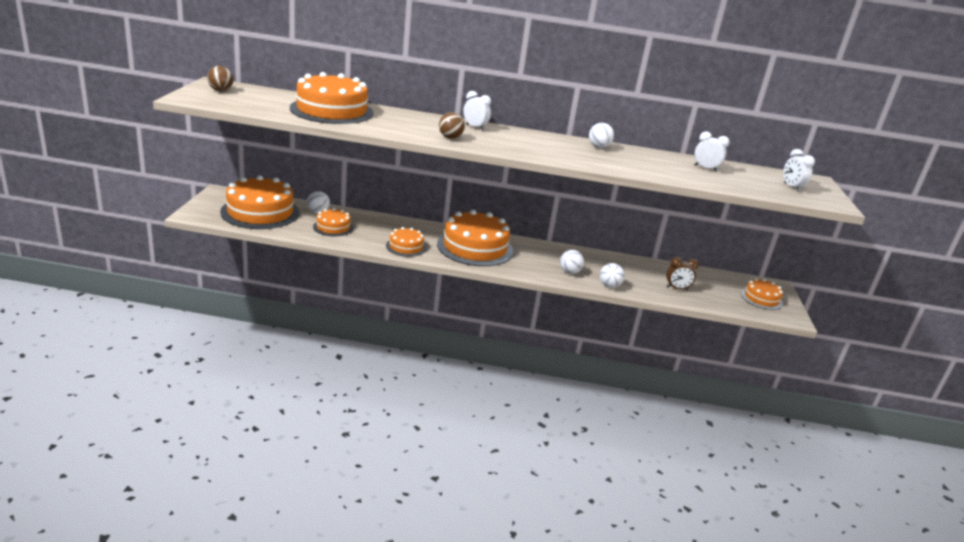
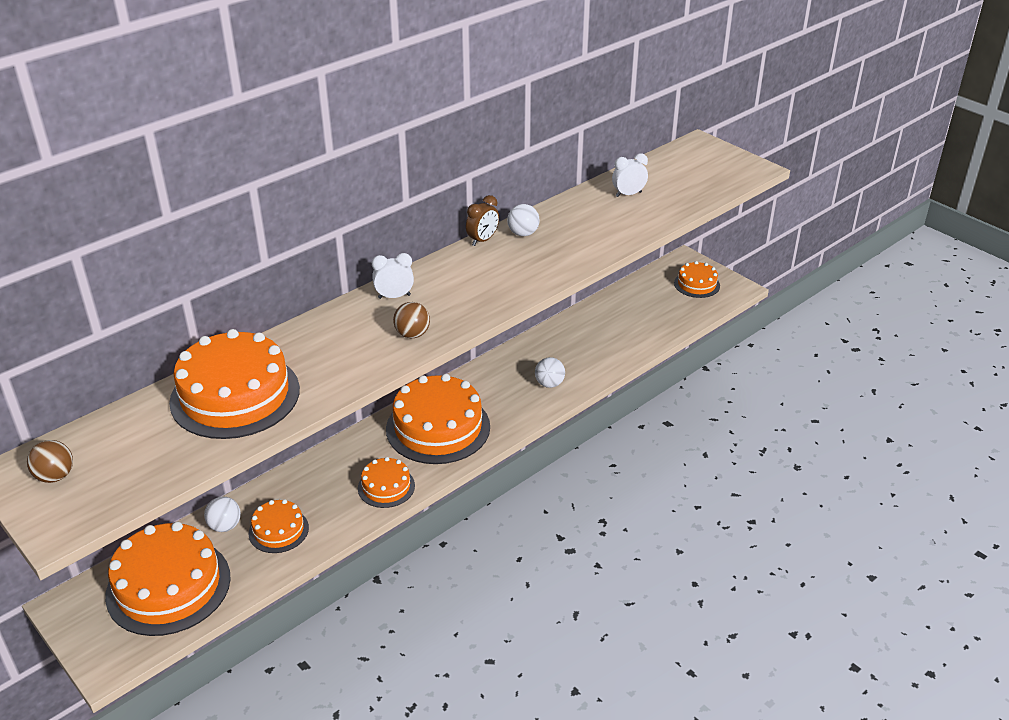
camera: 45 degrees left, 10 degrees up
(609, 286) = (597, 372): white ball -> none
(677, 288) = (639, 327): brown clock -> brown clock (483, 240)
(791, 187) = (706, 169): white clock -> none

